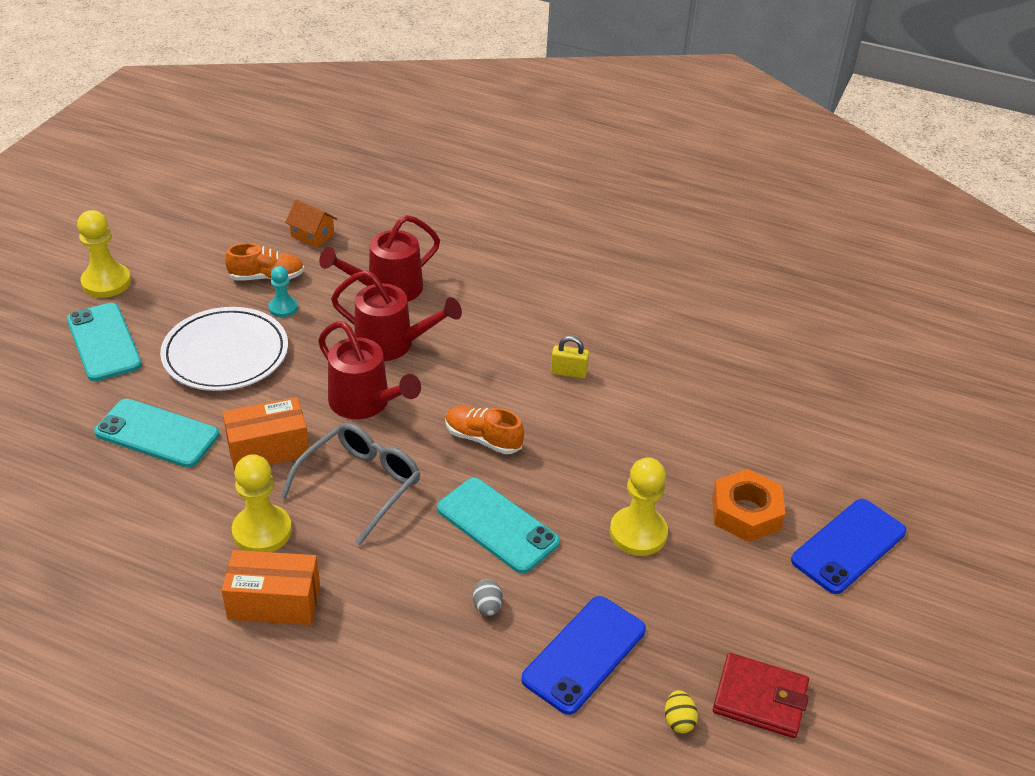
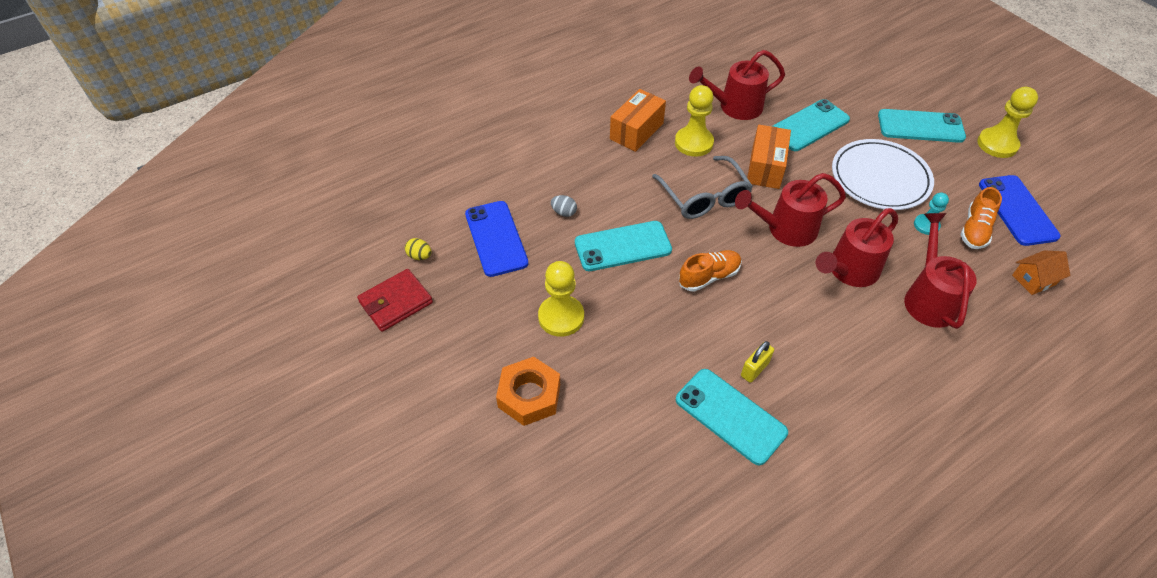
camera: 125 degrees right, 10 degrees up
(155, 517) = (734, 107): none -> red watering can
(631, 372) = (730, 416): none -> turquoise phone
(848, 546) = (449, 443): blue phone -> blue phone (1017, 210)

